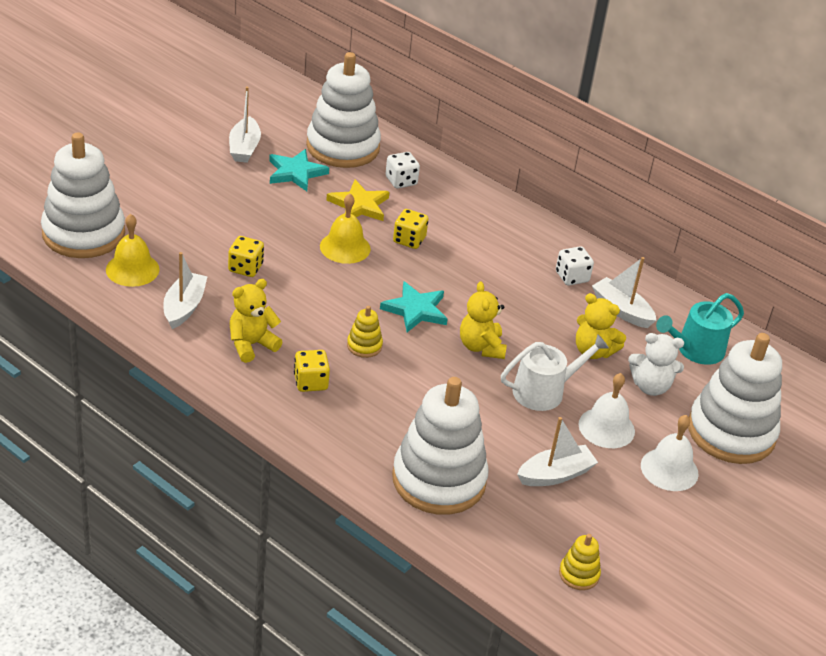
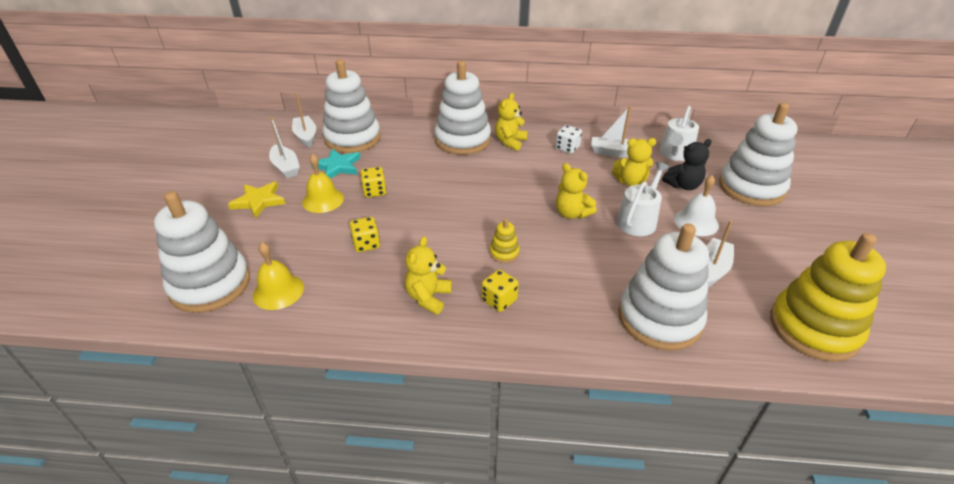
camera: 30 degrees left, 0 degrees up
(184, 307) = (348, 298): white boat -> white boat (306, 136)
(345, 247) = (419, 196): yellow bell -> yellow bell (323, 200)
(359, 205) = (400, 167): yellow star -> yellow star (259, 201)
(401, 181) = (410, 142): white dice -> none
(409, 240) = (454, 172): yellow dice -> yellow dice (374, 191)
(415, 310) = (507, 212): turquoise star -> none
(461, 208) = (462, 140): none -> white stacking toy
(513, 237) = (510, 142): none -> yellow teddy bear
(579, 574) = (813, 328): yellow stacking toy -> yellow stacking toy, size x2.43
(650, 386) = (683, 185): white teddy bear -> black teddy bear
(669, 469) = (756, 227): white bell -> none
(695, 350) = (675, 154): turquoise watering can -> white watering can

